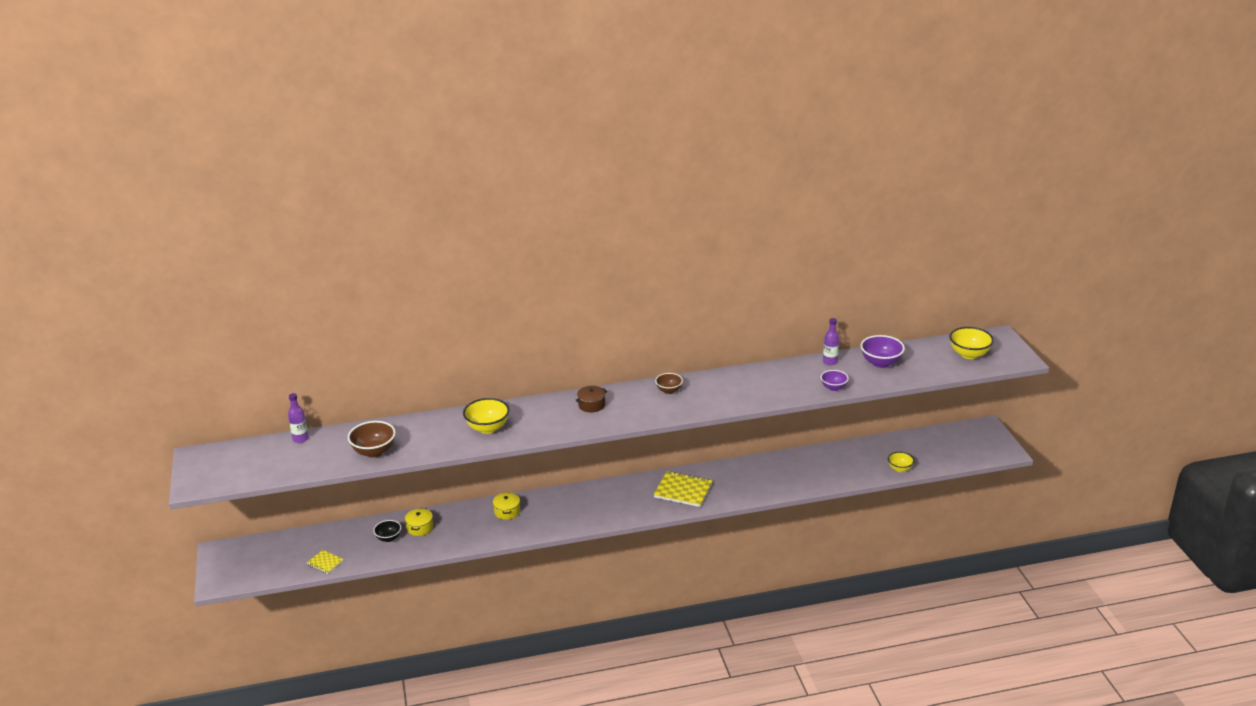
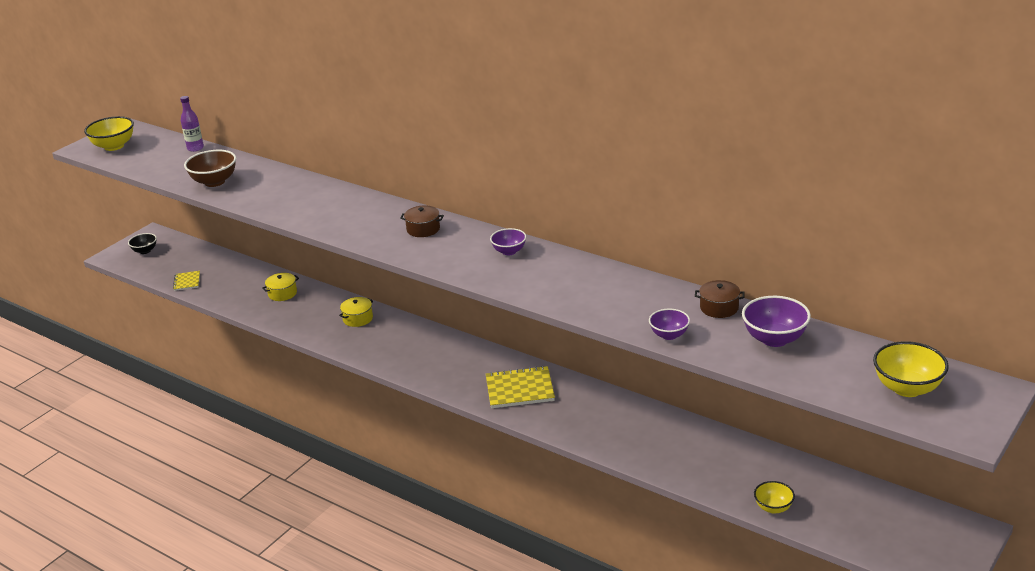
camera: 50 degrees right, 0 degrees up
(388, 538) = (251, 289): black bowl -> black bowl (145, 251)
(487, 428) = (315, 205): yellow bowl -> yellow bowl (114, 146)
(669, 390) = (509, 251): brown bowl -> purple bowl
(683, 490) = (520, 389): yellow notebook -> yellow notebook turned 75 degrees counterclockwise
(830, 362) = (719, 308): purple bottle -> brown pot

